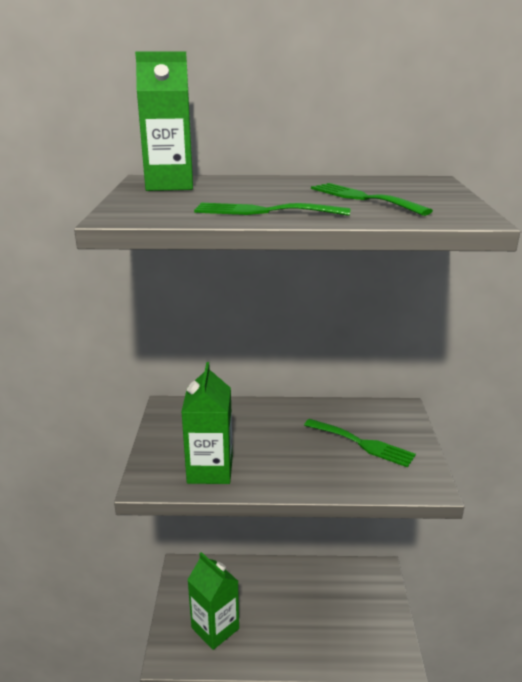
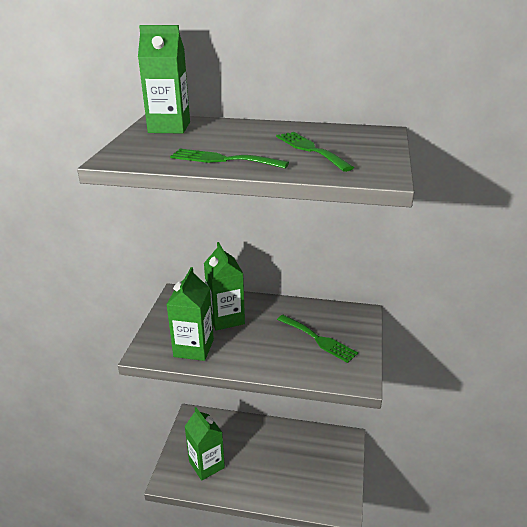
camera: 10 degrees right, 5 degrees up
(239, 430) = (226, 318): none -> green carton

